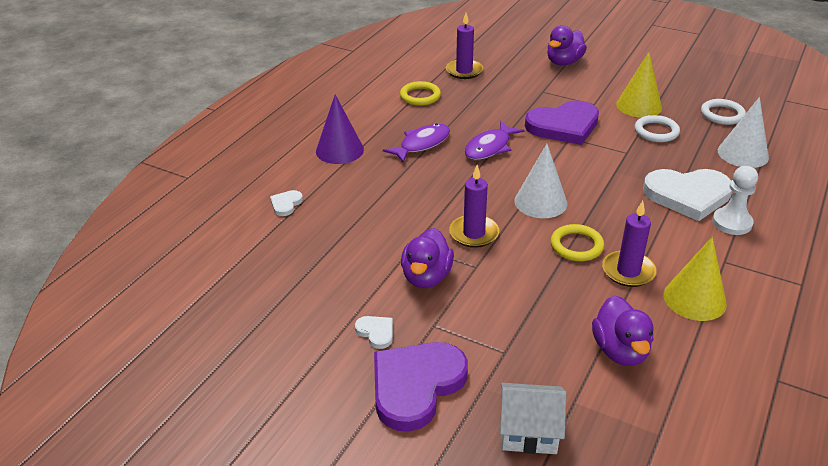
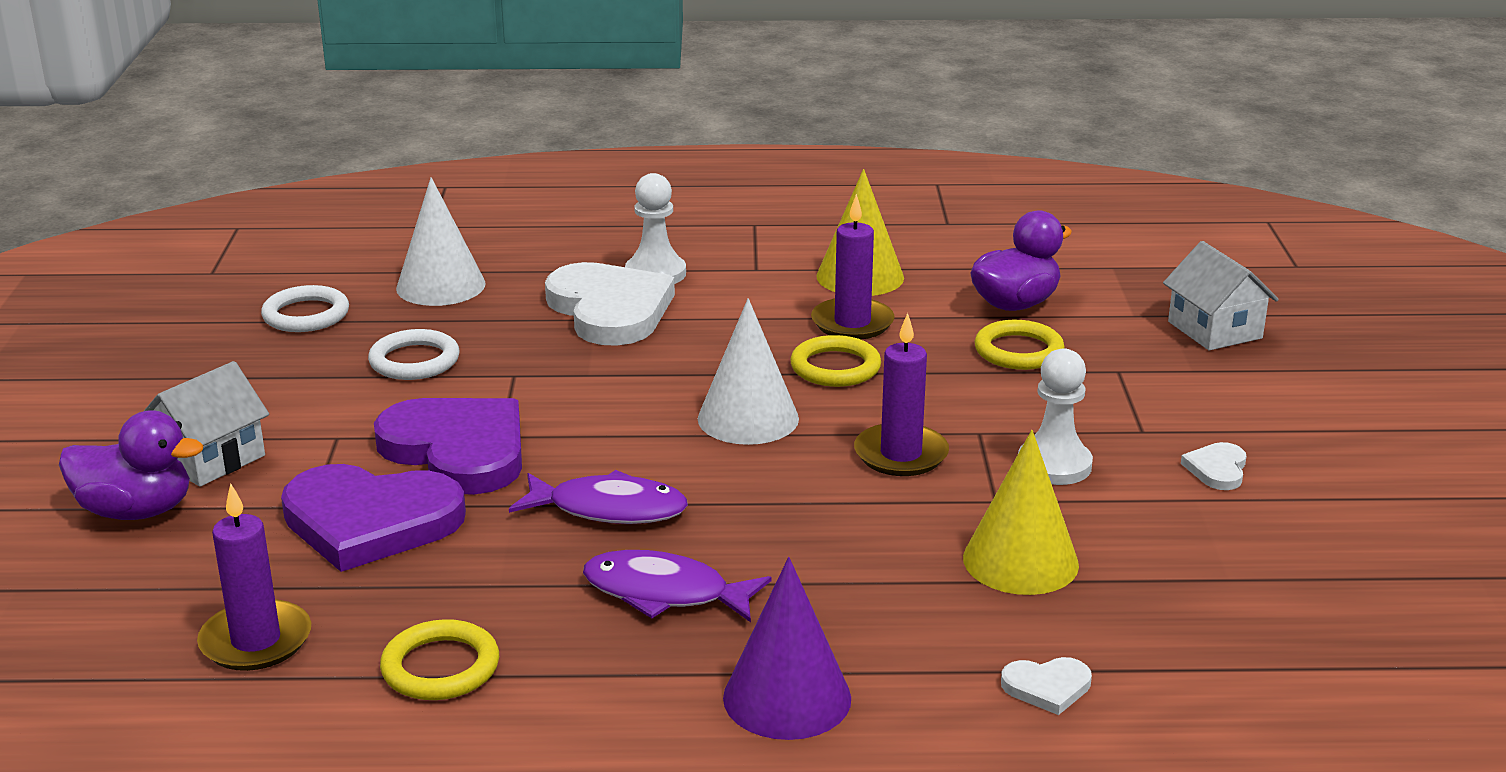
camera: 120 degrees left, 10 degrees down
(416, 385) = (1258, 412): purple heart -> purple heart (370, 521)
(426, 277) = (1054, 465): purple duck -> white pawn
(554, 321) = (1018, 351): none -> yellow ring
(594, 78) = (211, 458): none -> white house
(639, 106) = (317, 391): yellow cone -> yellow cone (1020, 561)

